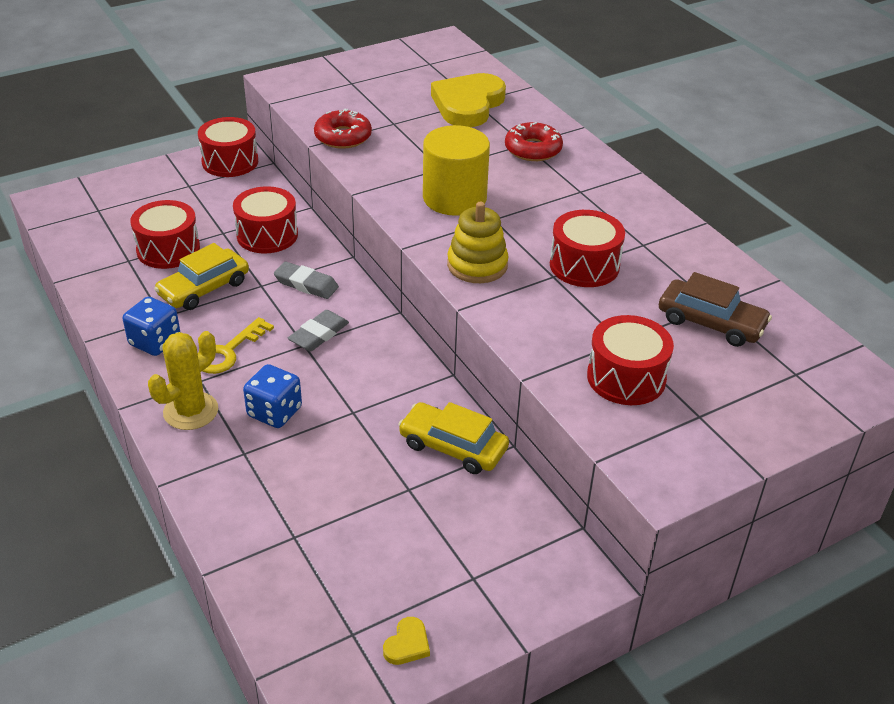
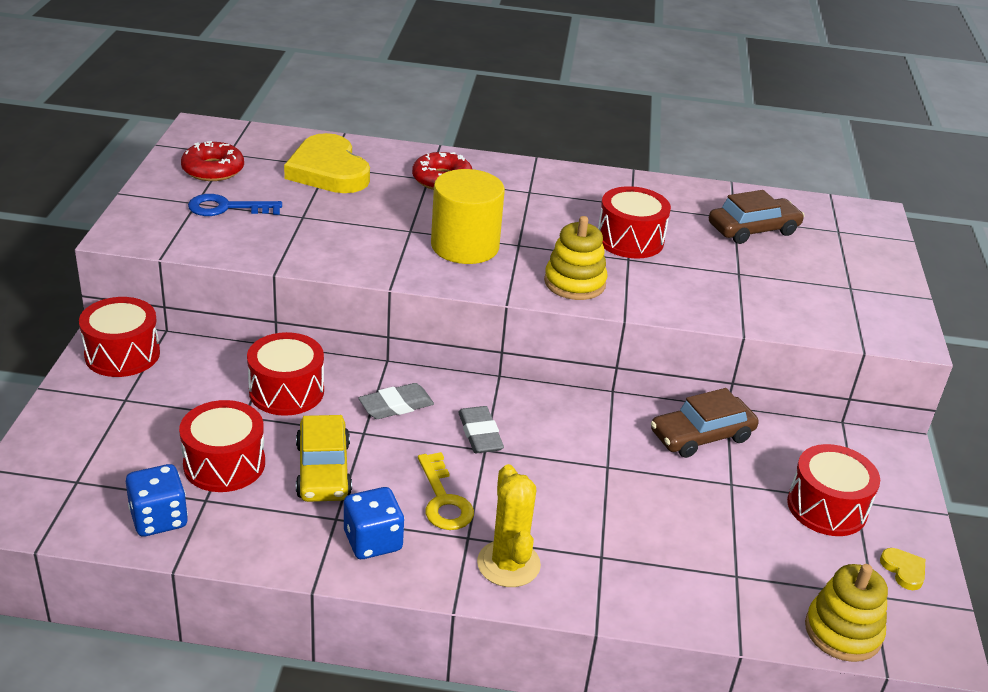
camera: 55 degrees left, 5 degrees down
(274, 412) = (563, 511): blue dice -> blue dice (159, 519)
(286, 629) = (843, 631): none -> yellow stacking toy
(343, 137) = (286, 250): red donut -> red donut (213, 170)
(361, 94) = (226, 208): none -> blue key
(453, 447) = (701, 436): yellow car -> brown car
(626, 377) = (783, 293): red drum -> red drum (827, 507)

